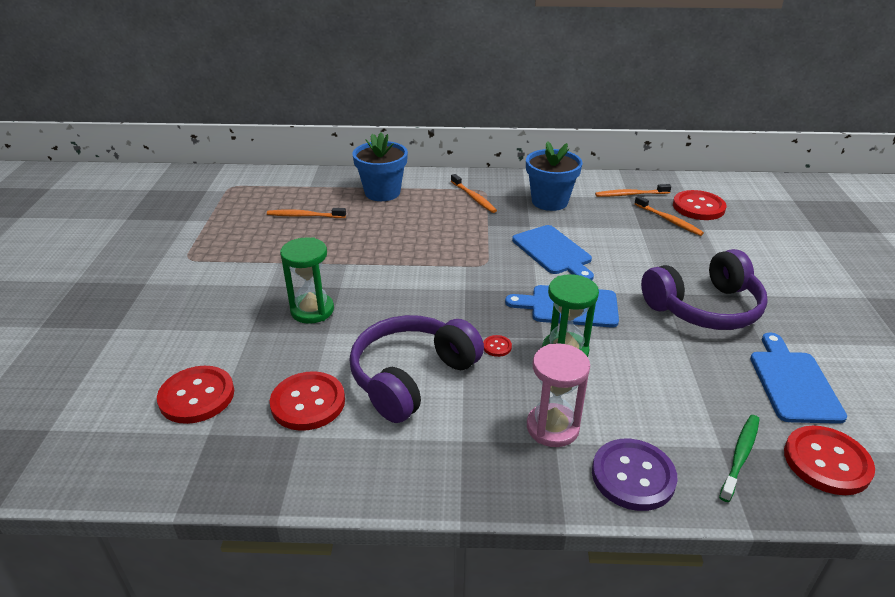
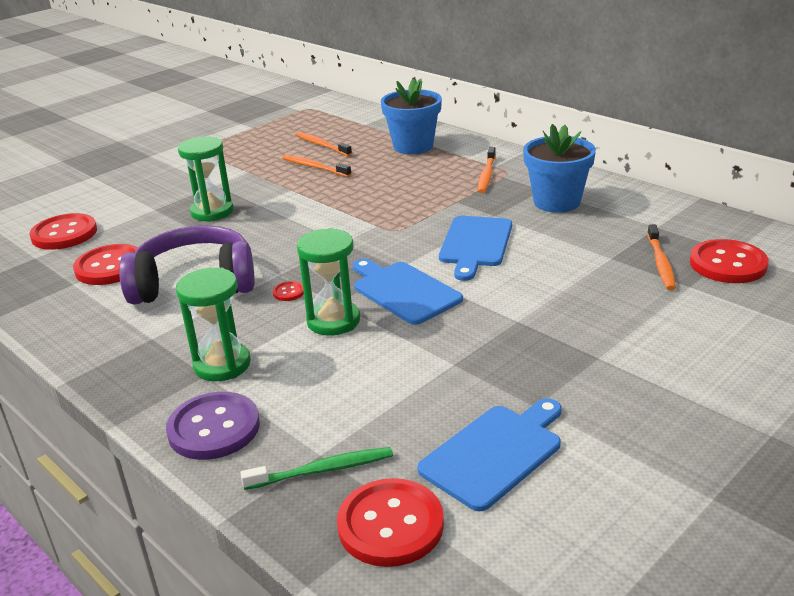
camera: 45 degrees right, 5 degrees down
(552, 427) = (222, 365): pink hourglass -> green hourglass
(630, 194) = (663, 225): orange toothbrush -> orange toothbrush (314, 167)
(704, 308) = (534, 350): purple headphones -> none

